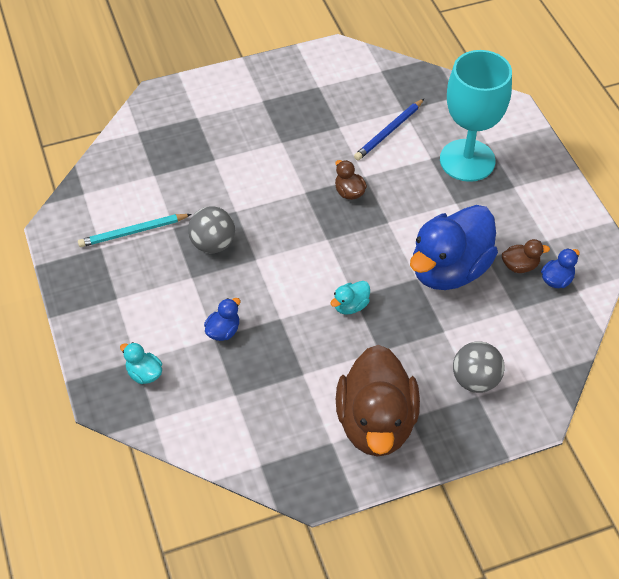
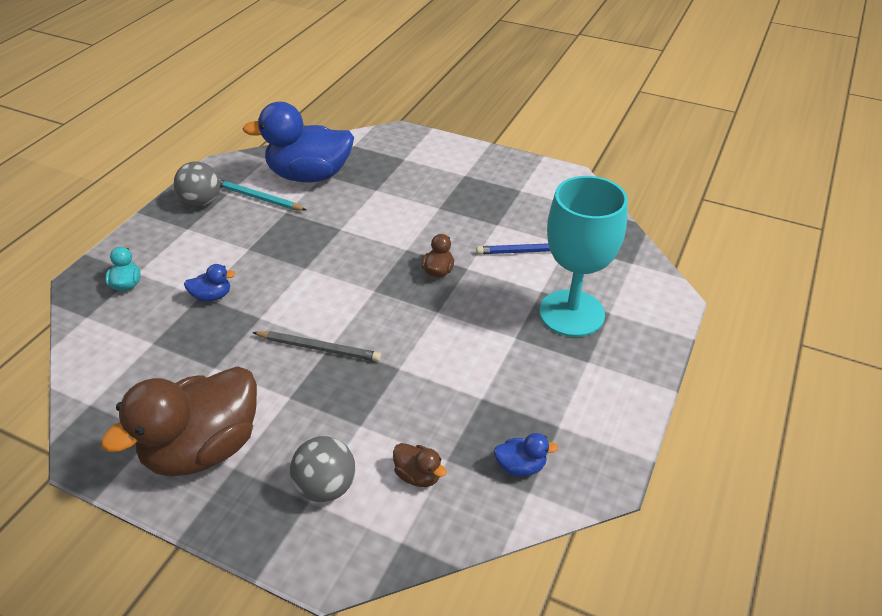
camera: 45 degrees right, 10 degrees down
(213, 244) = (293, 238): grey ball -> grey ball (201, 202)
(350, 306) = (319, 348): turquoise duck -> grey pencil
(449, 270) = (434, 382): blue duck -> blue duck (309, 175)
(520, 266) = (502, 427): brown duck -> brown duck (418, 475)

